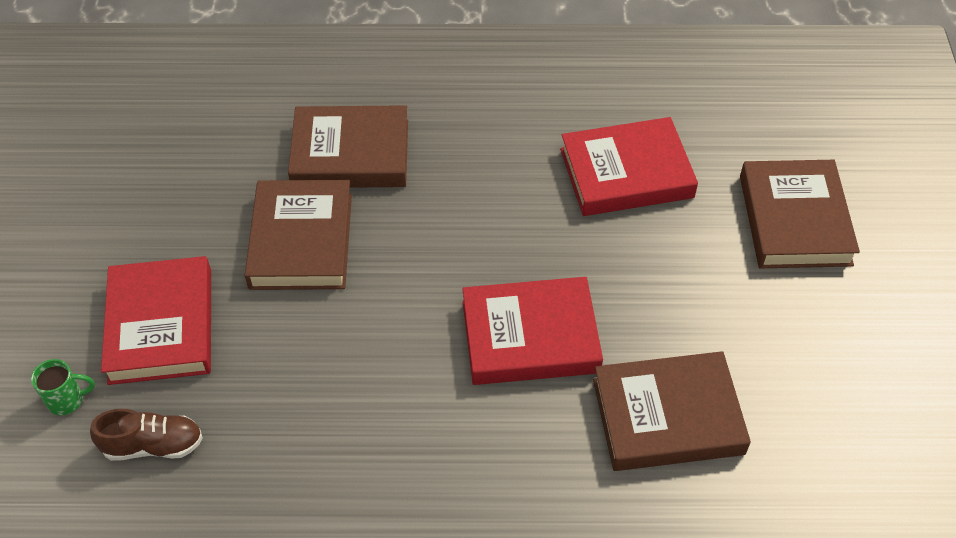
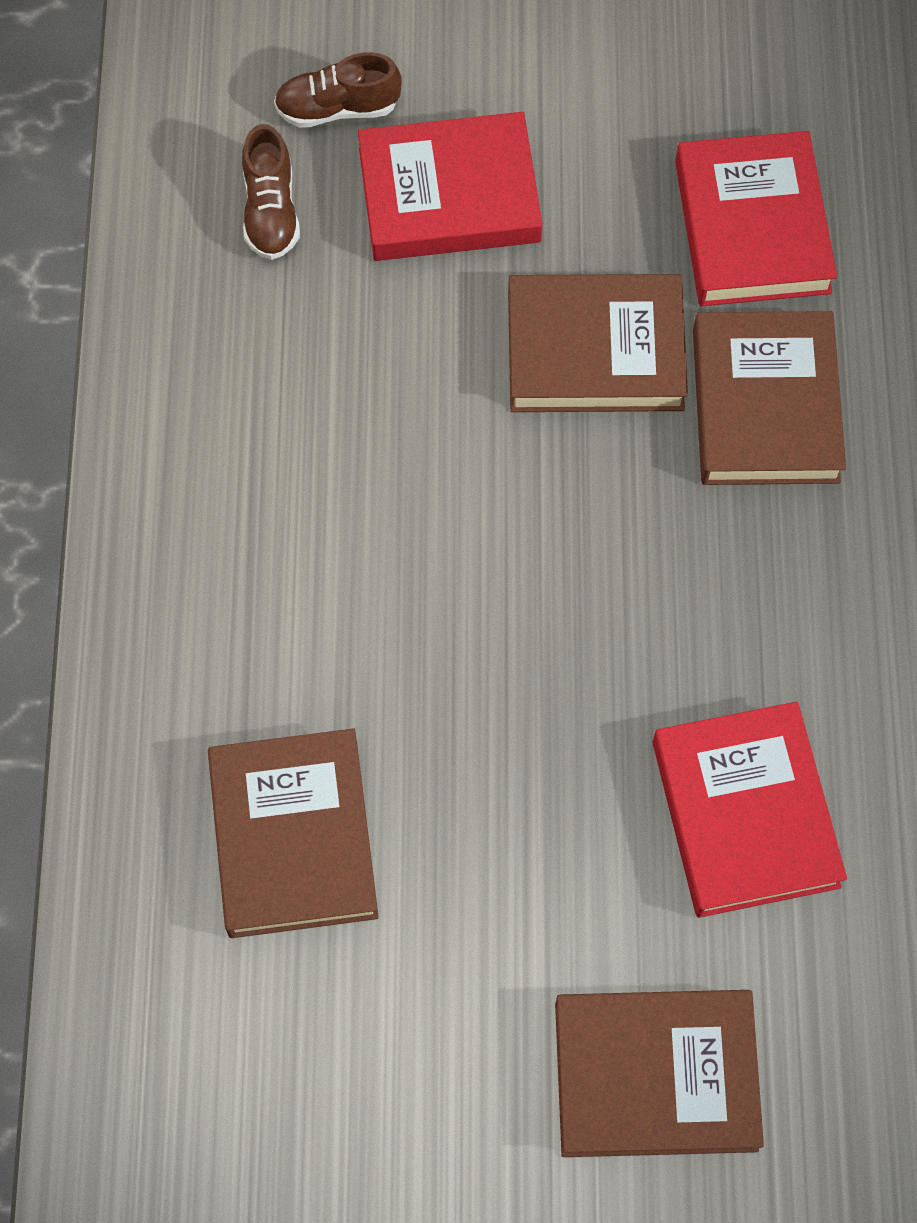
camera: 90 degrees right, 15 degrees up
(67, 400) = (338, 108): green mug -> brown shoe
(530, 337) = (428, 657): red book -> red book (752, 227)

